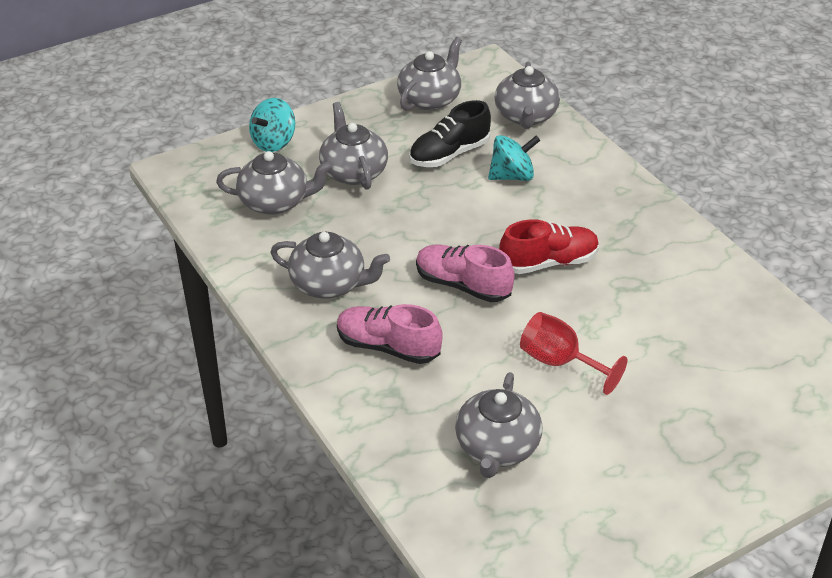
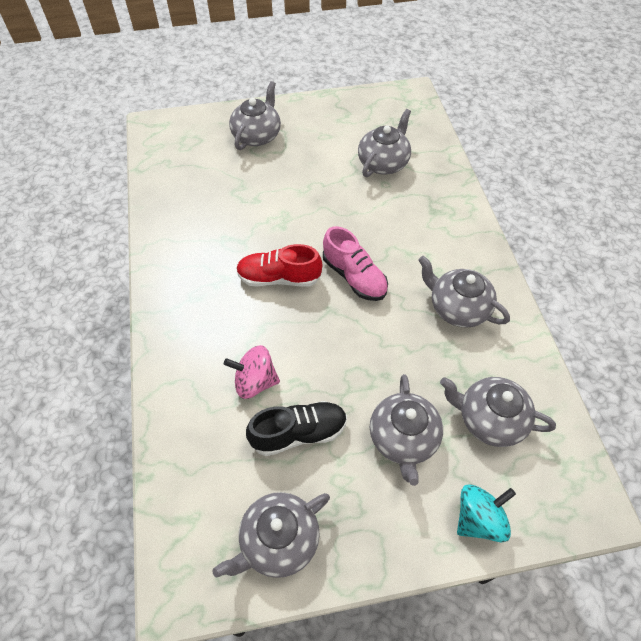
camera: 160 degrees left, 15 degrees up
(388, 347) = (427, 242): pink shoe -> none
(512, 176) = (255, 382): turquoise spinning top -> pink spinning top
(526, 116) = (191, 468): grey teapot -> grey teapot (257, 135)
(560, 362) = (318, 201): red goblet -> none

